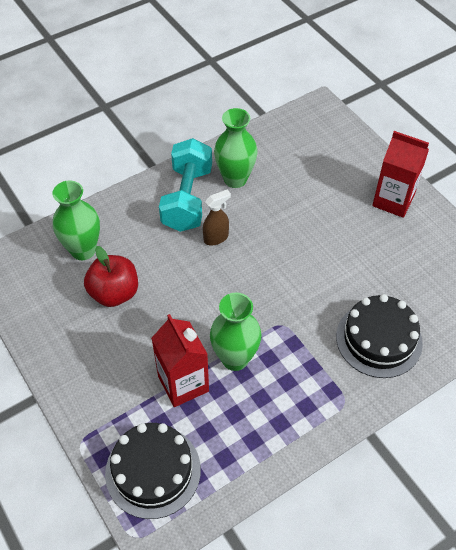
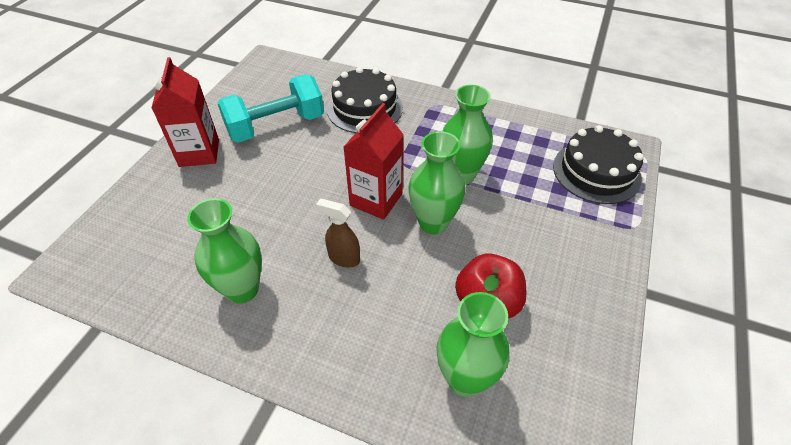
camera: 125 degrees left, 5 degrees down
(183, 383) = (516, 194): red carton -> red carton (376, 200)
(187, 199) = (305, 319): turquoise dumbbell -> turquoise dumbbell (276, 126)
(202, 306) = (433, 223): none -> green vase

